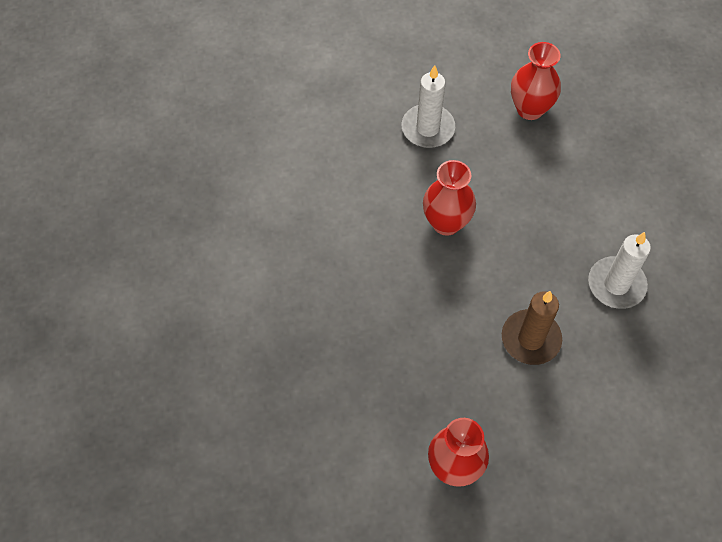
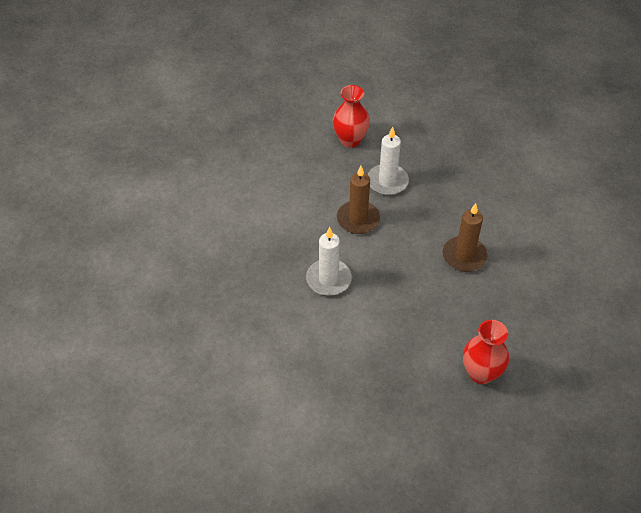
camera: 145 degrees right, 10 degrees down
(428, 128) = (535, 312): white candle -> white candle (387, 181)
(446, 223) = (464, 256): red vase -> brown candle

